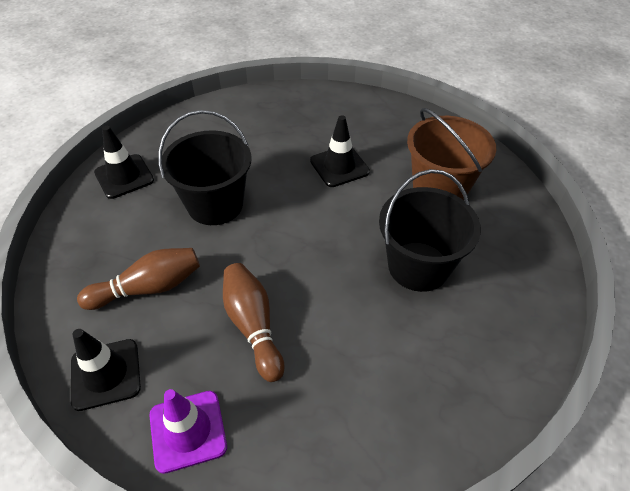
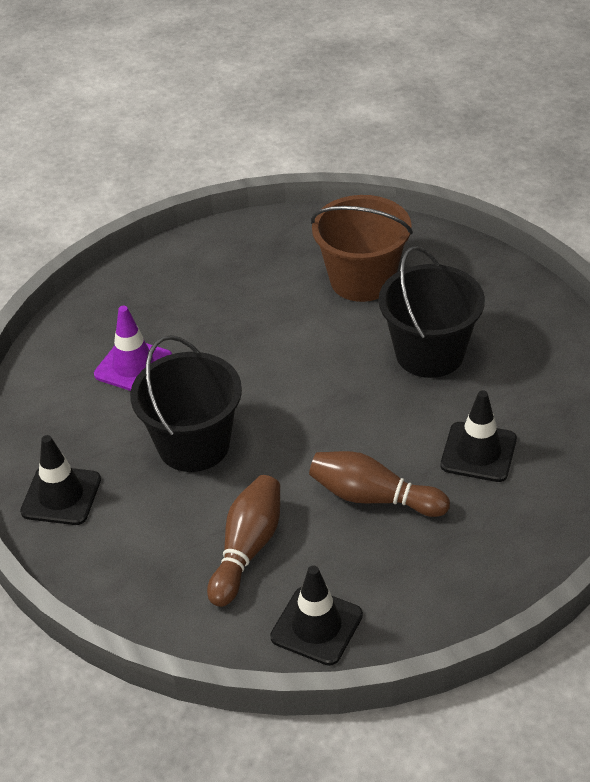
camera: 45 degrees left, 5 degrees down
(188, 431) = (433, 595): purple traffic cone -> purple traffic cone (133, 366)
(339, 166) = (253, 326): black traffic cone -> black traffic cone (478, 452)

